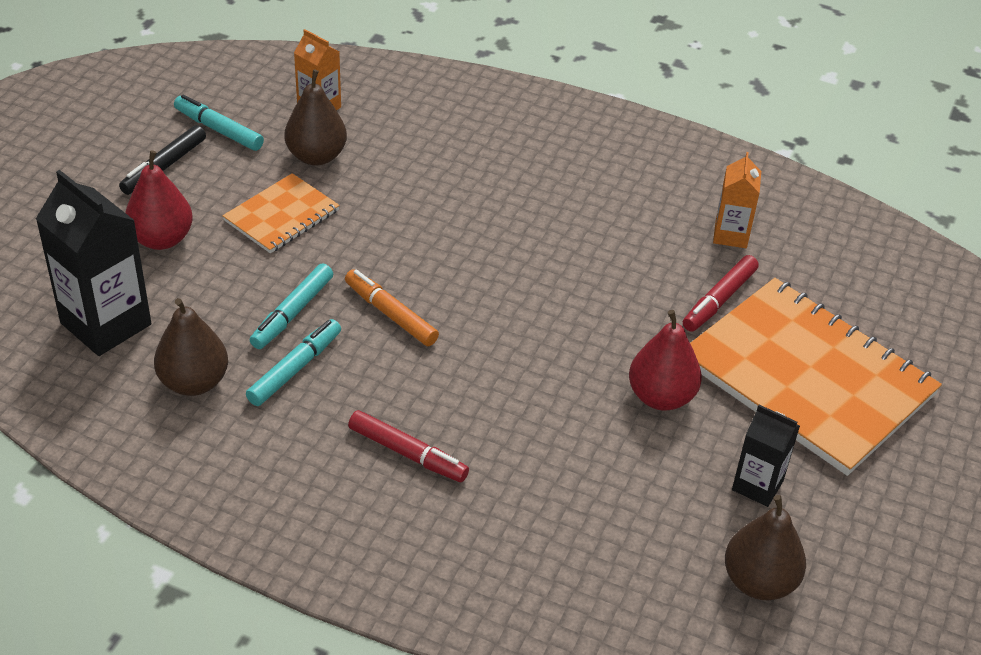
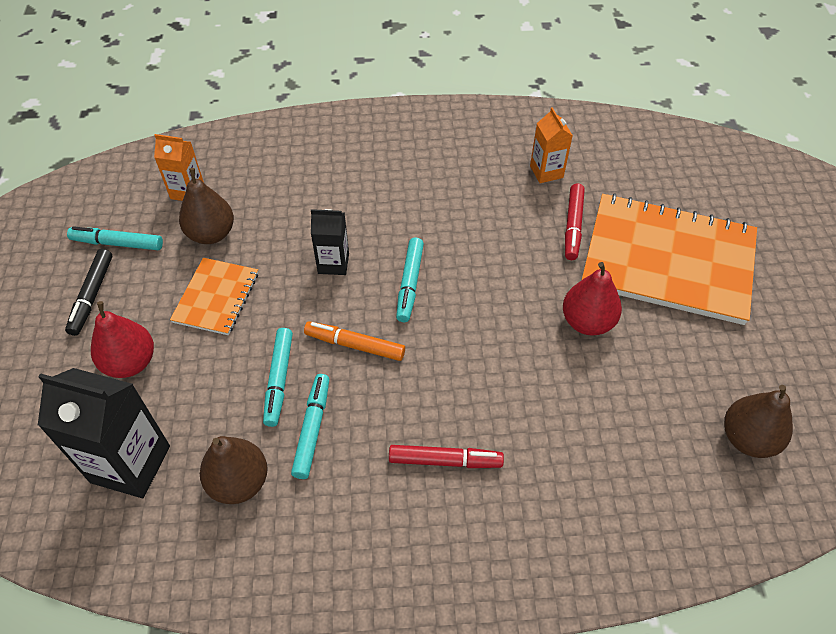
camera: 25 degrees left, 10 degrees up
(490, 282) = (410, 284): none -> turquoise marker
(757, 485) = (695, 361): black carton -> black carton (333, 263)

